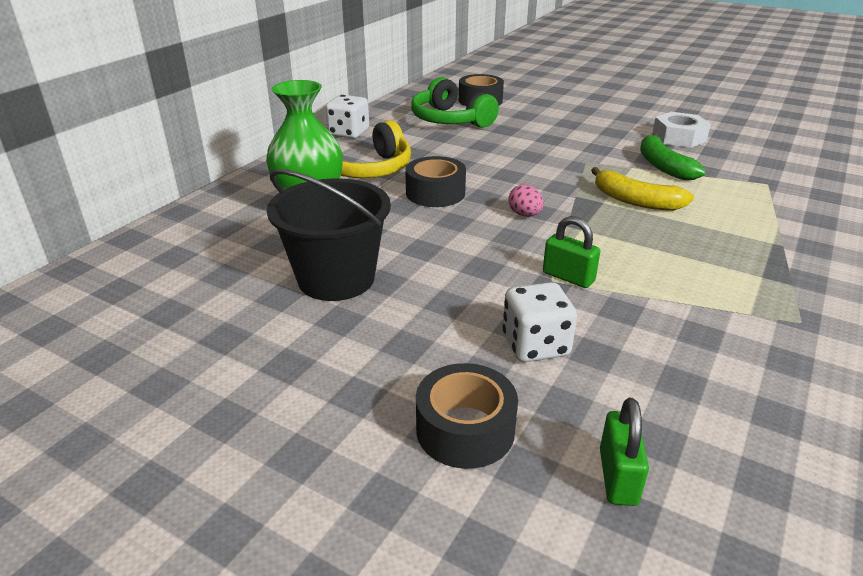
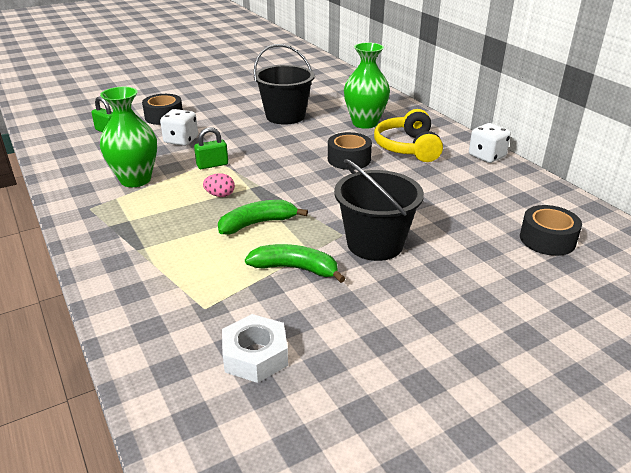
camera: 120 degrees right, 0 degrees up
(450, 120) = (493, 205): green headphones -> none
(524, 215) = (288, 177): pink egg -> pink egg (220, 195)
(578, 147) = (375, 244): none -> black bucket
(635, 201) = (257, 223): yellow banana -> green banana
(679, 137) = (347, 320): white nut -> white nut (255, 355)
(694, 322) = (135, 180): none -> green vase

